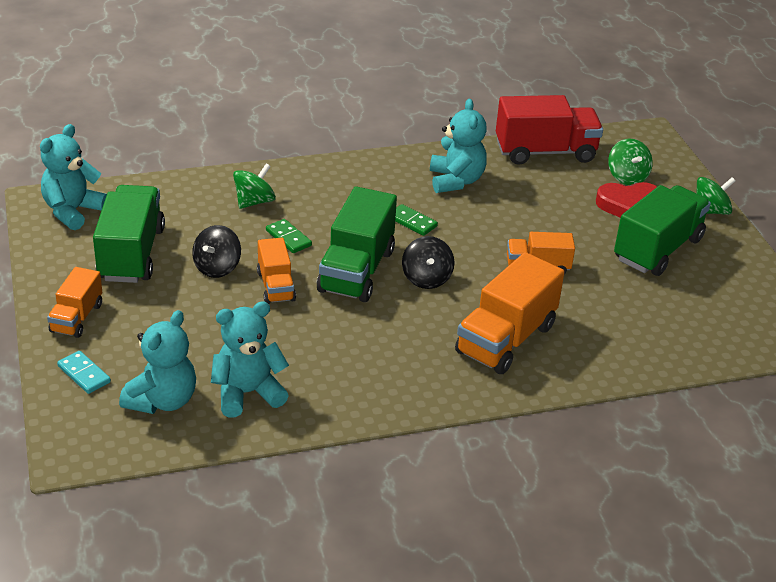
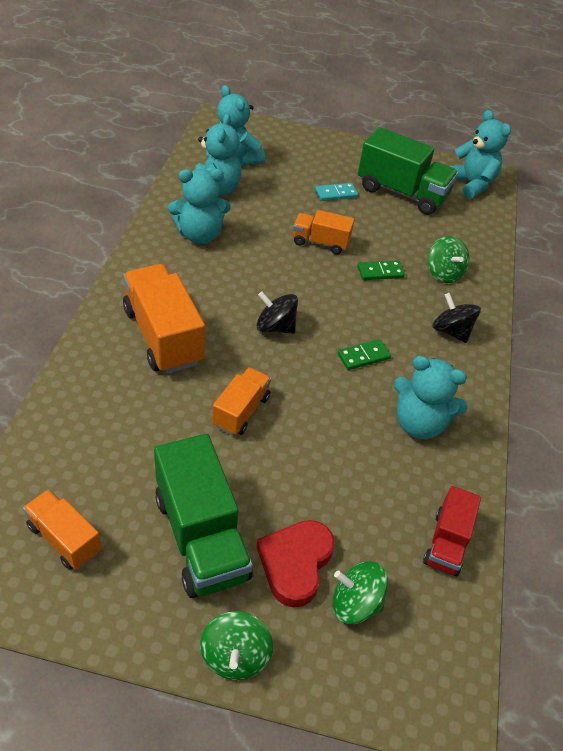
camera: 115 degrees right, 10 degrees up
(77, 318) = (342, 153): orange truck -> orange truck (64, 539)
(84, 374) = (284, 140): turquoise domino -> turquoise domino (336, 194)
(217, 267) = (362, 224): black spinning top -> black spinning top (451, 331)
(341, 373) = (200, 235): none -> turquoise teddy bear
(356, 271) = (313, 291): green truck -> none
(545, 152) = (447, 543): red truck -> red truck, size x0.57

